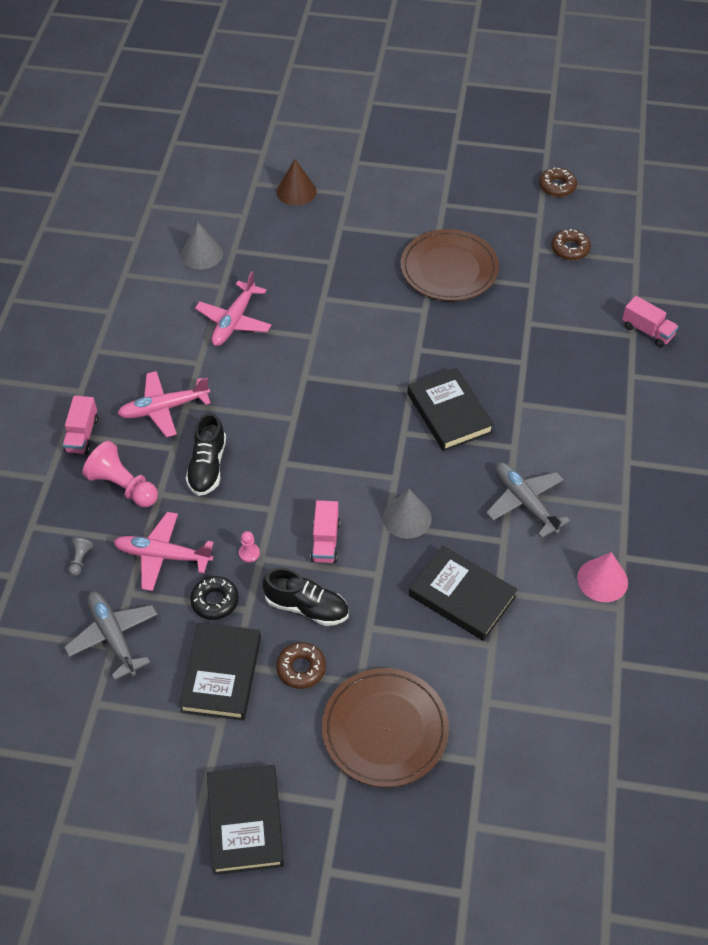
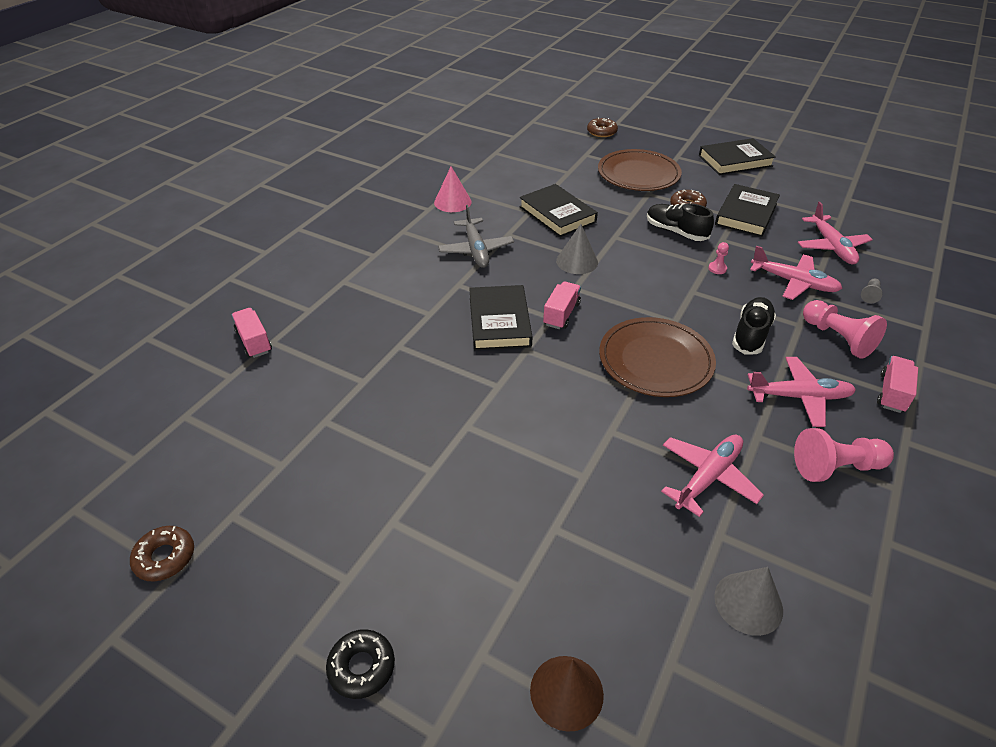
camera: 160 degrees left, 10 degrees down
(113, 637) = (831, 246): grey plane -> pink plane
(139, 354) = (836, 467): none -> pink pawn
(215, 601) = (748, 248): black donut -> black donut (361, 667)
(245, 821) = (735, 161): black book -> black book turned 60 degrees clockwise
(325, 541) = (650, 262): pink truck -> pink truck (561, 314)
(449, 269) = (406, 470): brown plate -> brown plate (655, 360)
(570, 249) = (241, 453): brown donut -> brown donut (601, 132)

